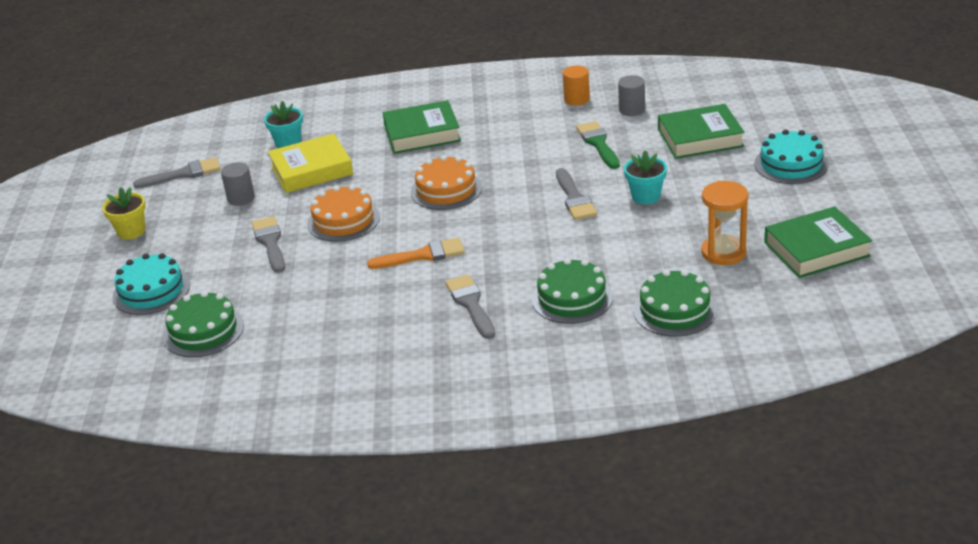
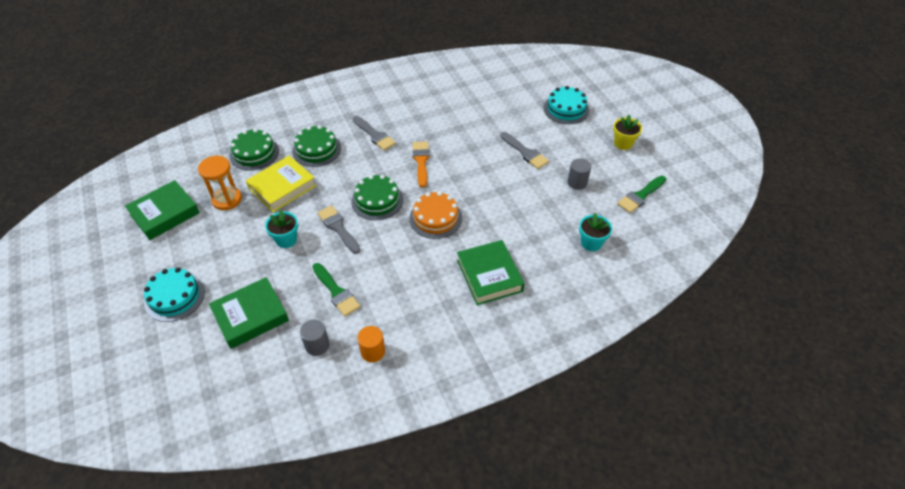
camera: 155 degrees right, 15 degrees up
(183, 174) = (640, 196): grey brush -> green brush
(203, 331) = (513, 93): green cake -> green cake (377, 200)
(311, 170) = (549, 218): yellow book -> yellow book (282, 187)
(343, 220) = (491, 178): orange cake -> none
(422, 133) = (489, 276): green book -> green book turned 75 degrees counterclockwise
(422, 255) = (421, 161): orange brush -> orange brush turned 120 degrees clockwise

